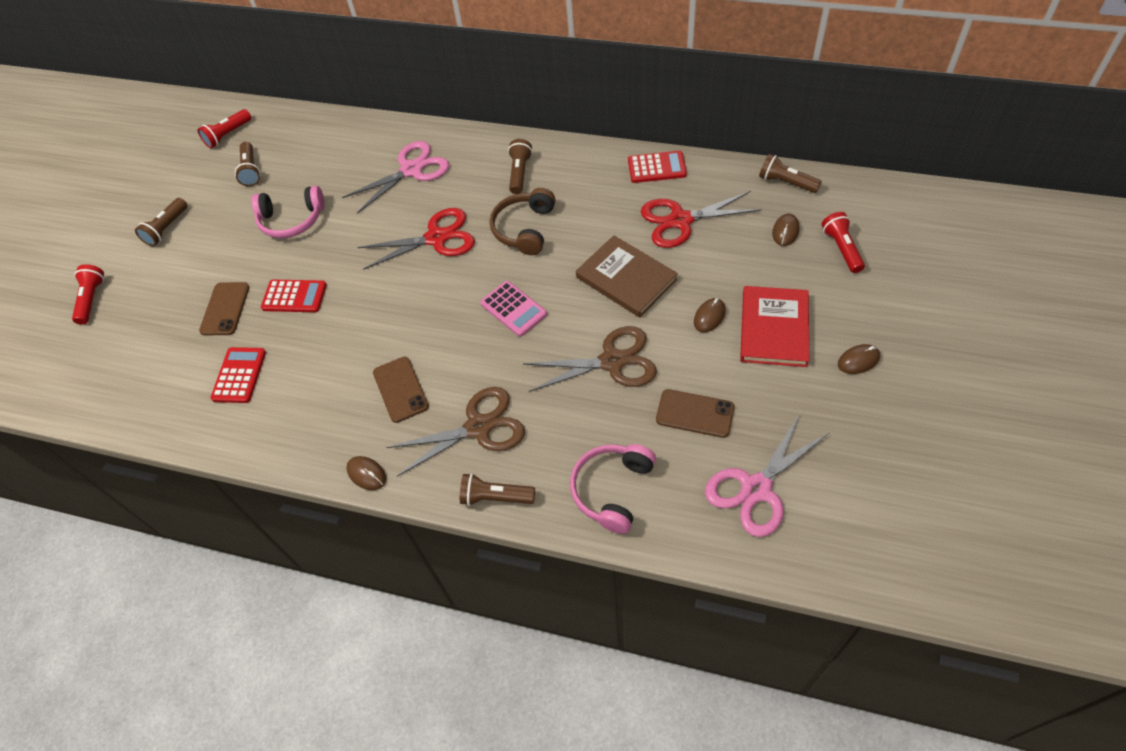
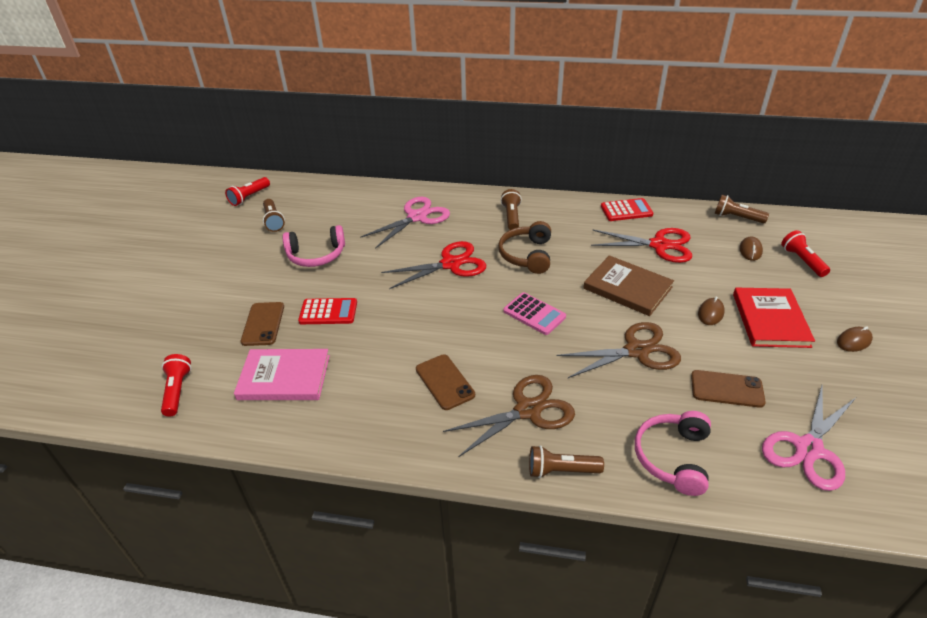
camera: 10 degrees left, 15 degrees down
(92, 299) = (131, 321): red flashlight -> red flashlight (177, 391)
(167, 229) = (200, 265): brown flashlight -> none
(239, 375) = (284, 377): red calculator -> pink book
(367, 474) = (427, 456): brown mouse -> none
(680, 220) = (659, 245): red scissors -> red scissors turned 150 degrees counterclockwise

